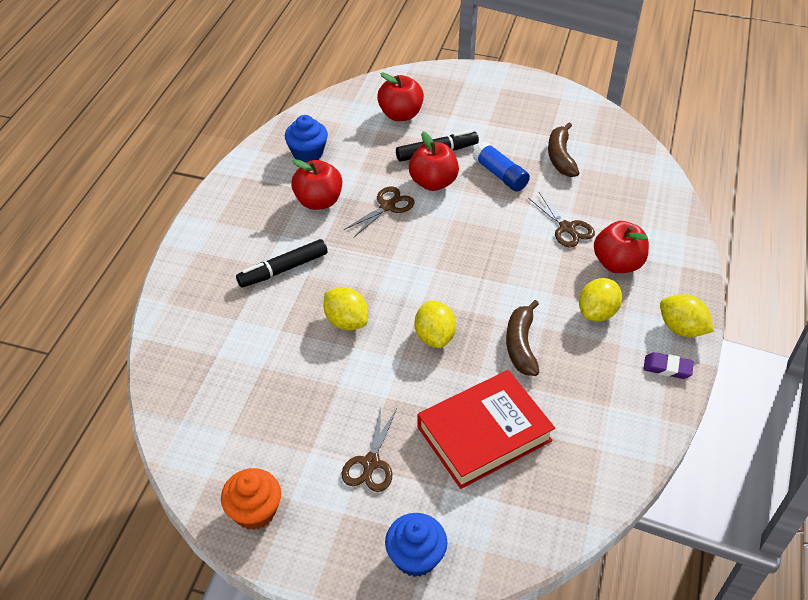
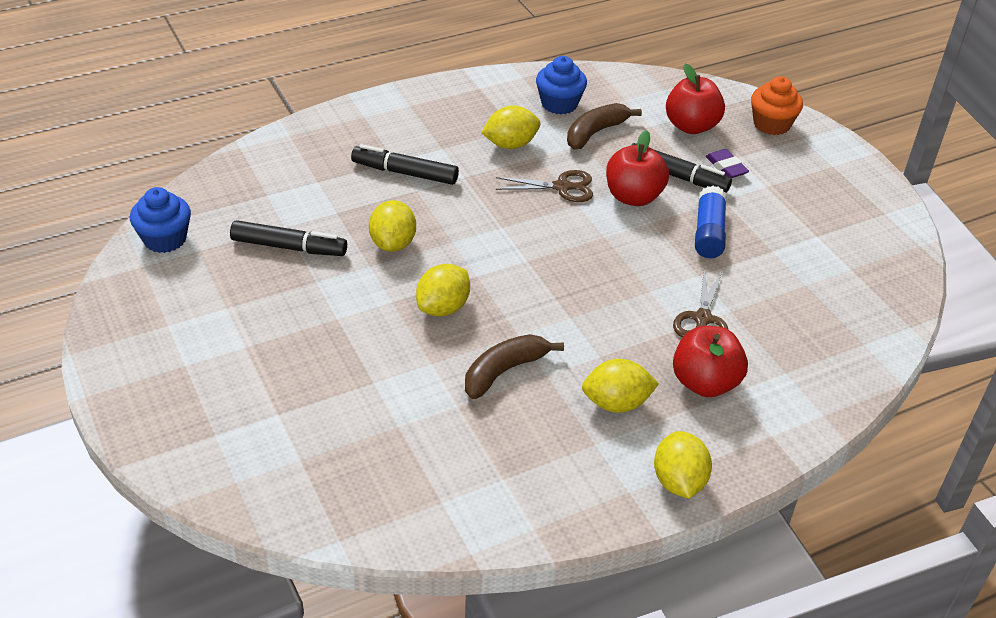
camera: 45 degrees right, 5 degrees down
(255, 511) = (134, 312): orange cupcake -> orange cupcake (771, 124)
(286, 378) = (288, 247): none -> black marker
(318, 201) = (510, 144): red apple -> yellow lemon
(371, 463) = (254, 351): brown scissors -> none
(415, 556) = (184, 437): blue cupcake -> blue cupcake (165, 239)
(484, 433) = (367, 405): red book -> none
(560, 157) = (797, 260): brown banana -> brown banana (595, 133)
(667, 368) = (608, 498): purple eraser -> purple eraser (726, 167)

